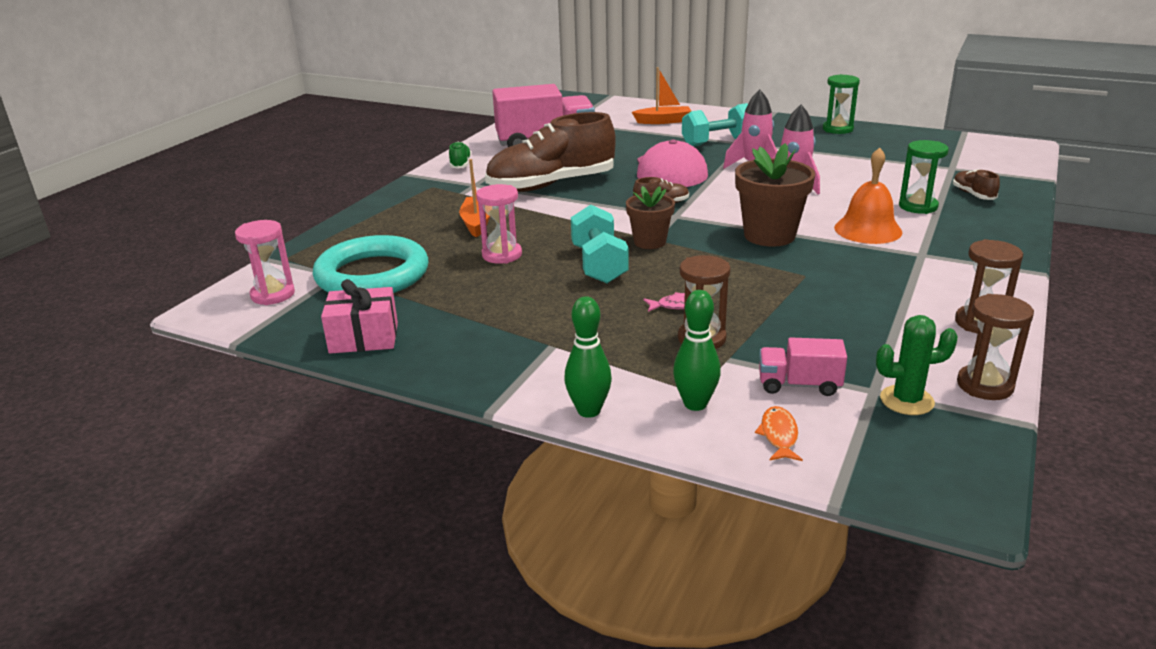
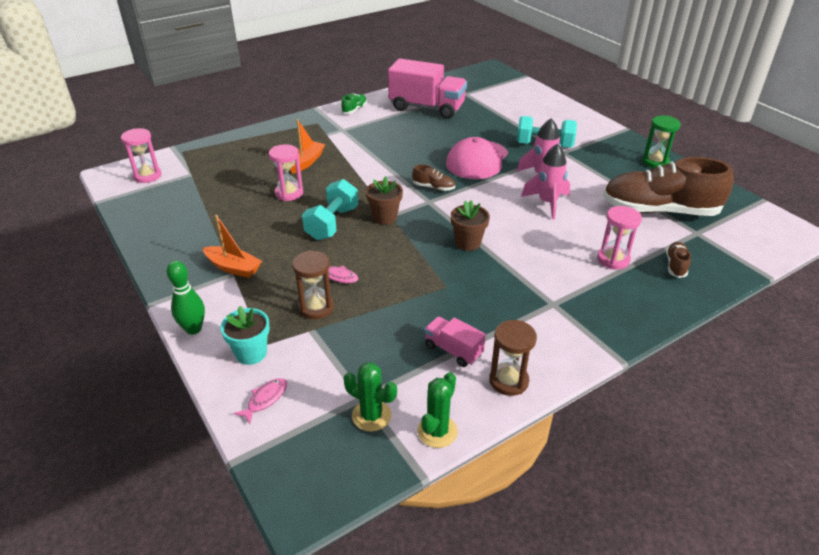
camera: 30 degrees right, 10 degrees up
(364, 338) = (152, 225): pink gift -> none
(372, 275) = (207, 181): turquoise ring -> none
(551, 185) = (386, 146): brown shoe -> brown shoe (659, 210)
(663, 121) = (531, 112): orange boat -> orange boat (233, 267)
(695, 404) = (251, 353): green bowling pin -> turquoise flower pot
(769, 235) = (468, 243): brown flower pot -> brown flower pot, size x0.63
(779, 435) = (265, 399): orange fish -> pink fish
(799, 385) = (325, 370): pink truck -> pink truck (453, 350)
(868, 229) = (544, 265): orange bell -> none
(918, 206) = (613, 259): green hourglass -> pink hourglass
(985, 385) = (437, 431): brown hourglass -> green cactus

